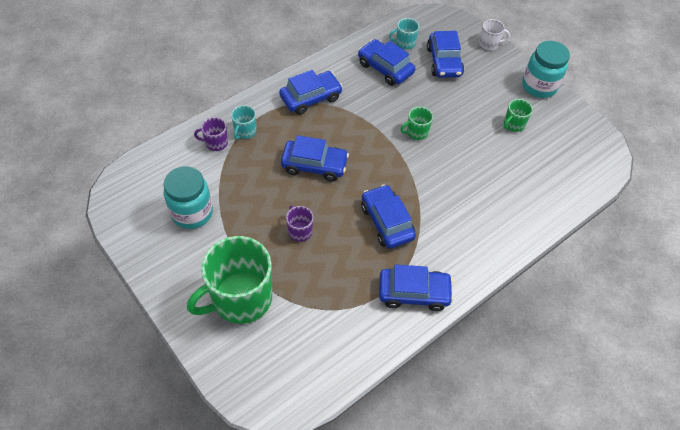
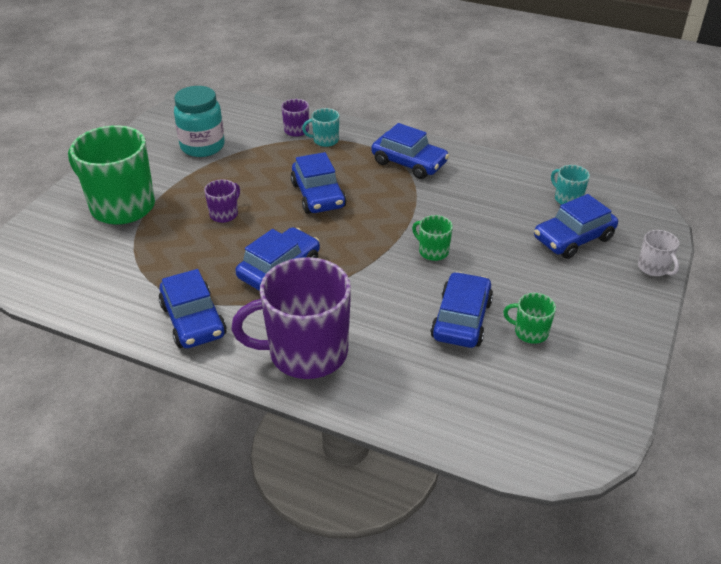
camera: 65 degrees right, 15 degrees down
(385, 68) = (509, 197): blue car -> blue car (461, 319)
(478, 240) = (306, 352): none -> purple mug
(539, 86) = (630, 338): turquoise jar -> none

